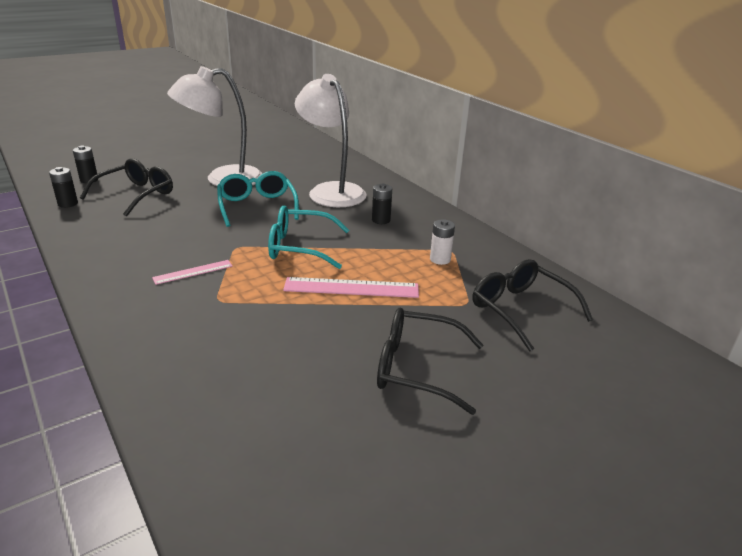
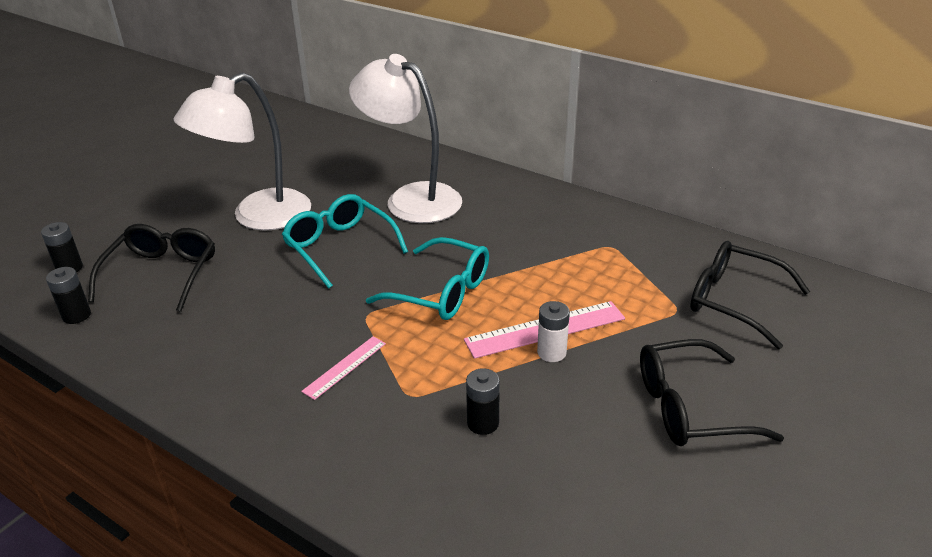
camera: 20 degrees left, 5 degrees up
(299, 247) = (442, 292): turquoise glasses -> turquoise glasses turned 135 degrees counterclockwise
(381, 220) = (503, 226): black battery -> black battery (483, 423)
(440, 259) = (608, 261): white battery -> white battery (551, 352)

